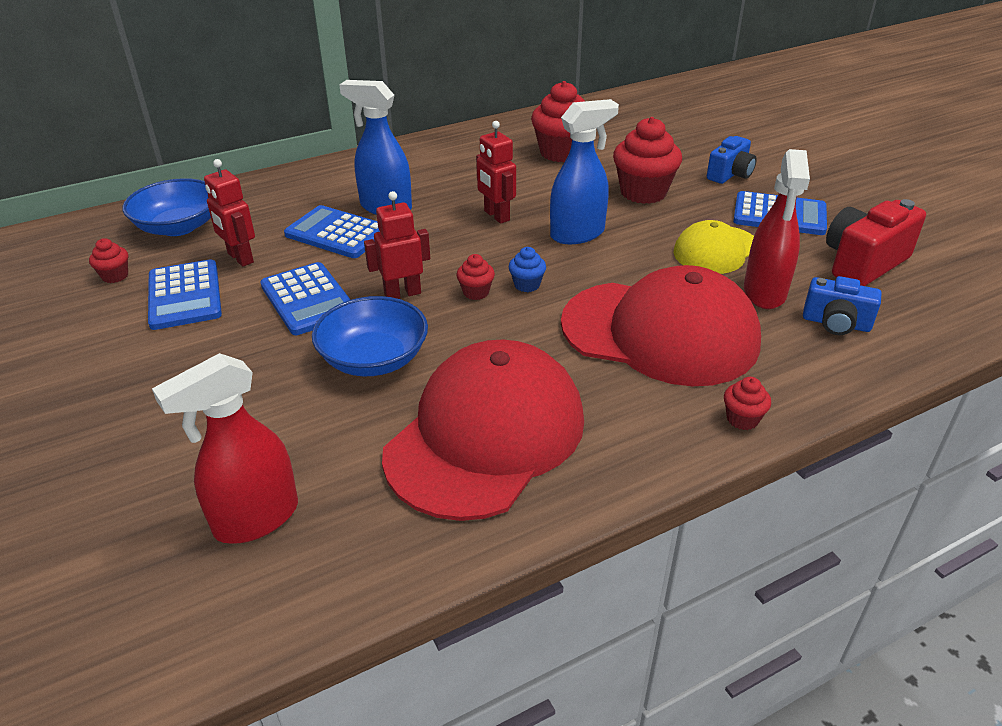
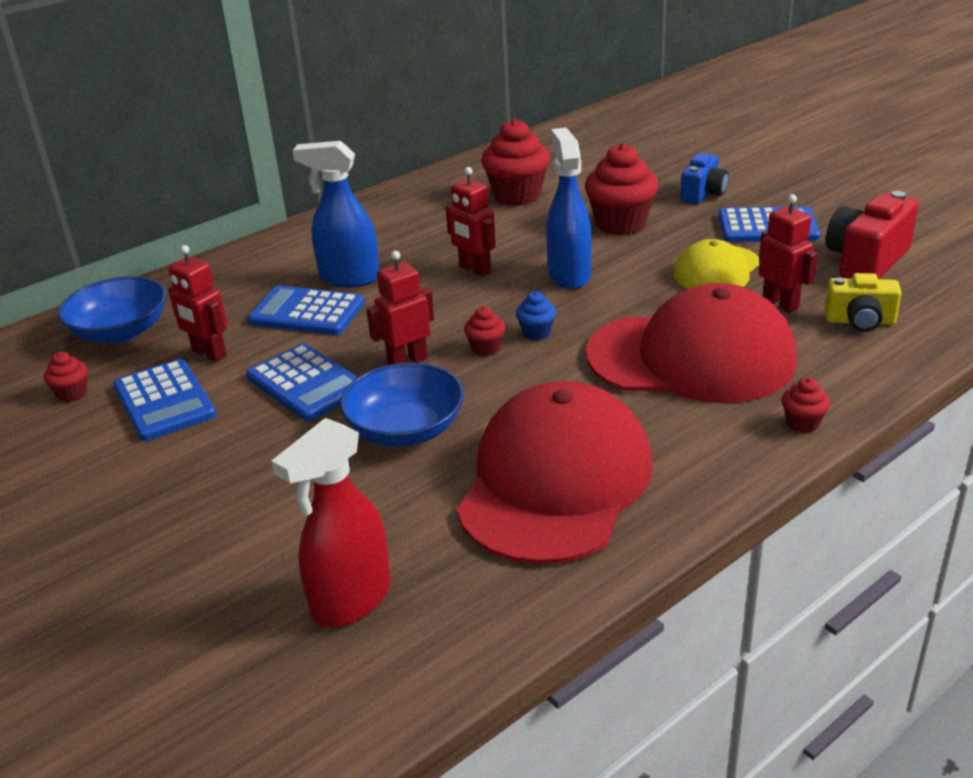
camera: 10 degrees left, 5 degrees down
(578, 234) = (569, 275): blue spray bottle -> blue spray bottle turned 60 degrees counterclockwise
(764, 293) = (780, 304): red spray bottle -> red robot
(836, 323) = (860, 321): blue camera -> yellow camera

